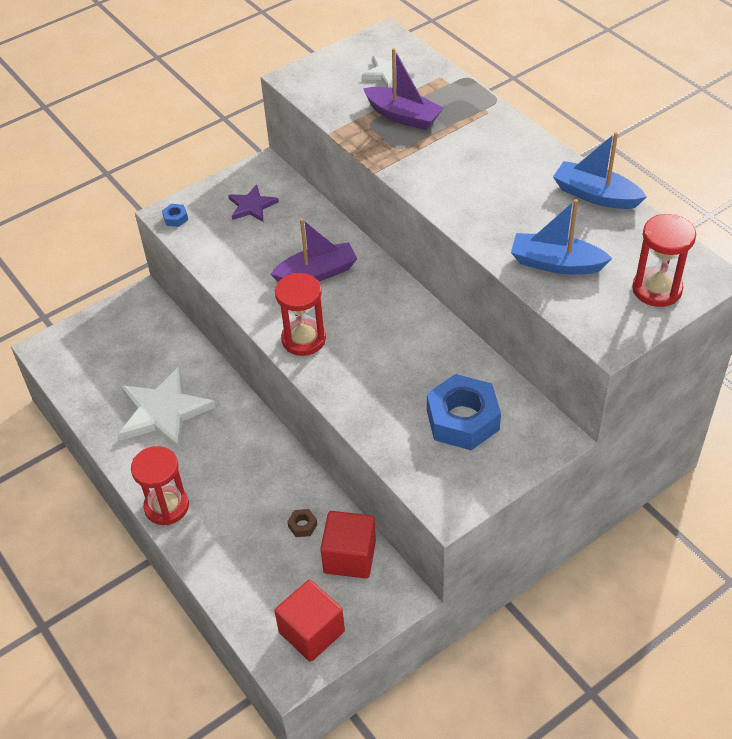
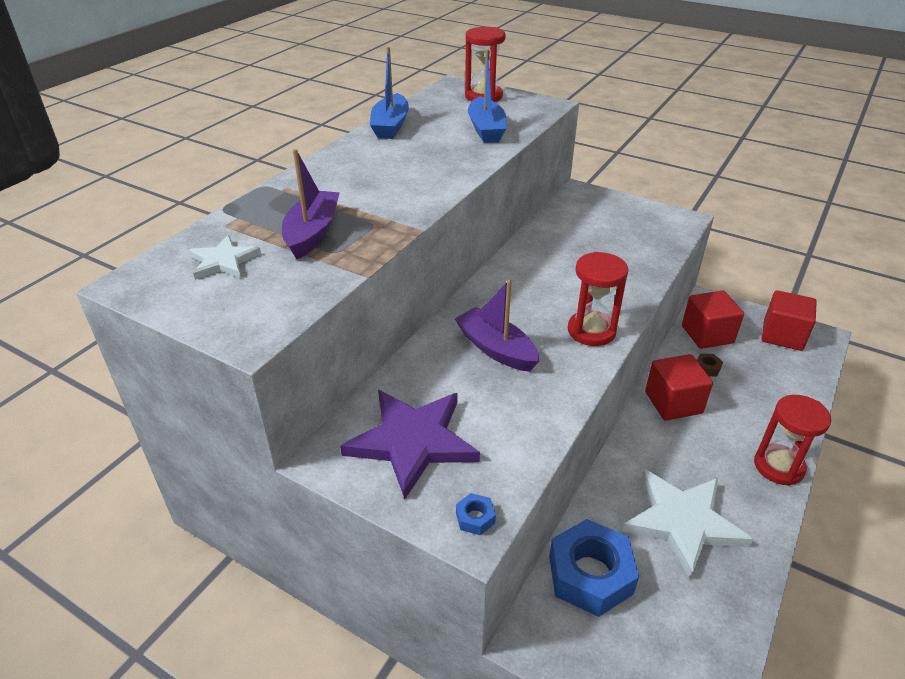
camera: 115 degrees left, 10 degrees down
(252, 206) = (412, 441): purple star -> purple star, size x1.85
(275, 471) = (673, 403): none -> red cube
(462, 420) = (602, 228): blue nut -> blue nut (590, 575)

